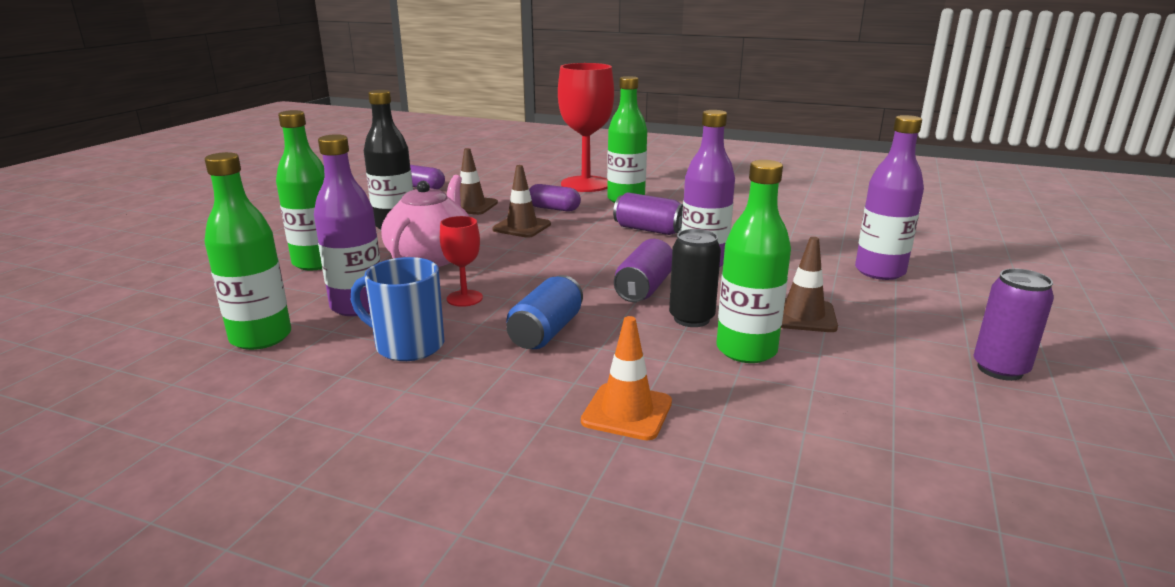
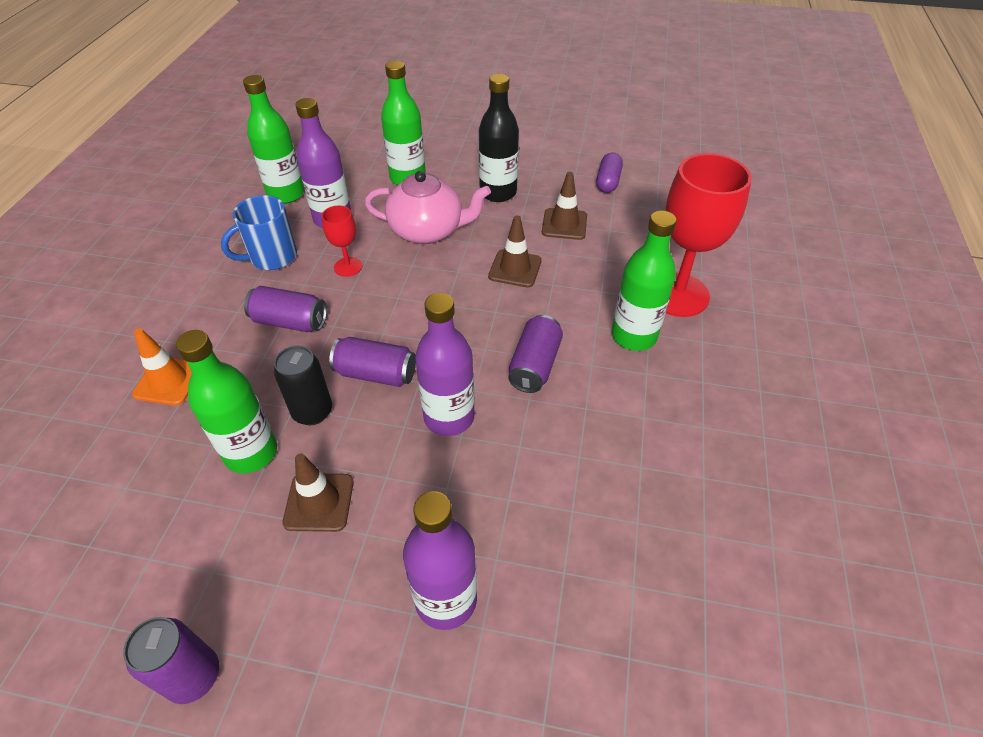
camera: 80 degrees right, 25 degrees up
(407, 345) = (272, 257): blue mug -> blue mug turned 135 degrees counterclockwise
(546, 332) = (290, 322): blue can -> purple can
(553, 208) = (578, 281): purple capsule -> none

